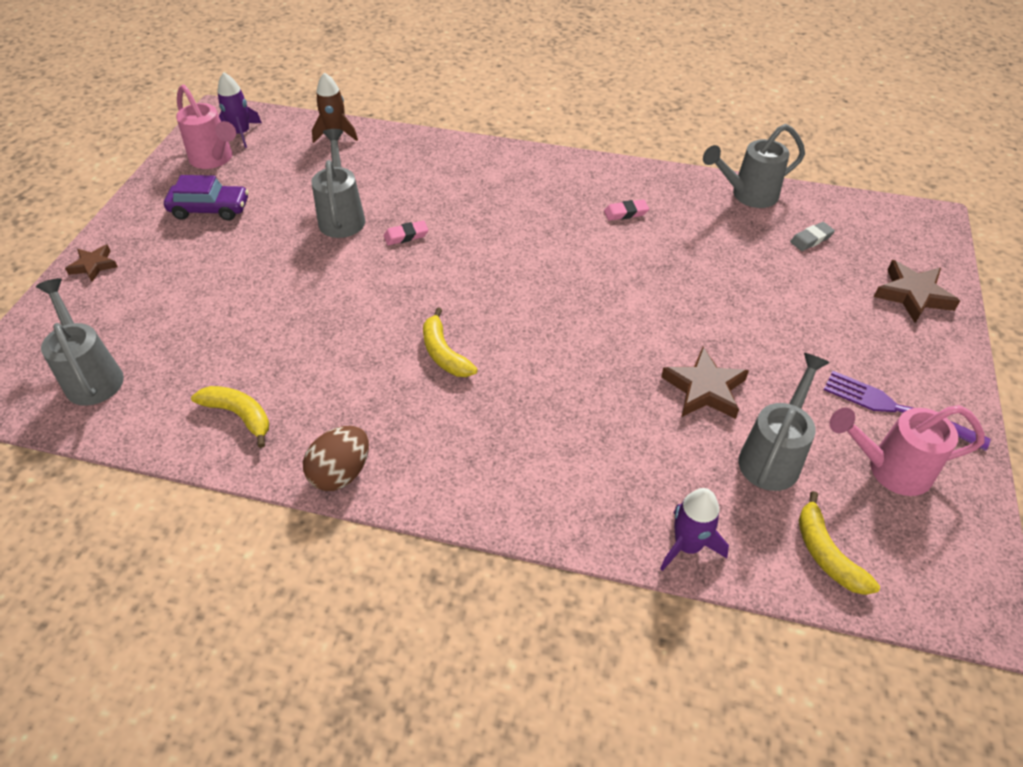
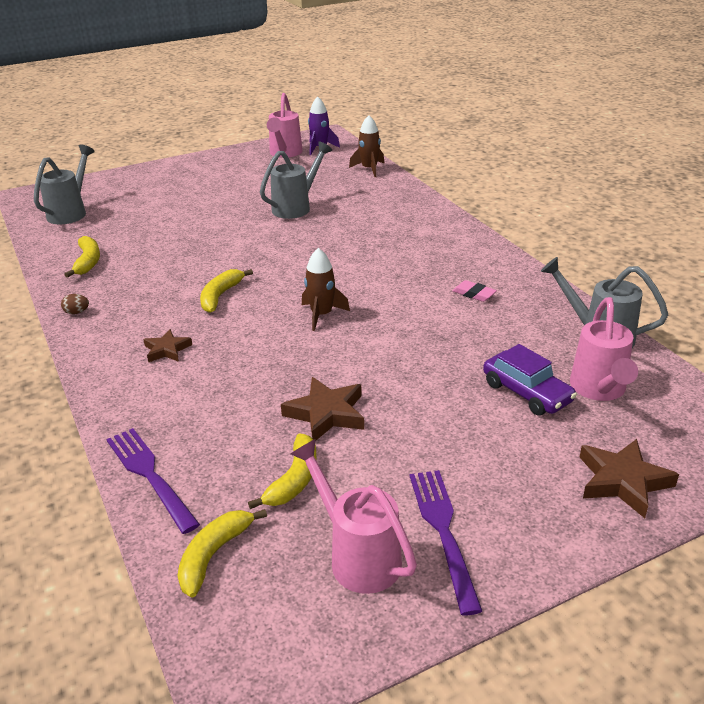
camera: 50 degrees right, 15 degrees down
(94, 265) = (151, 171): brown star -> brown star (167, 350)
(210, 209) = (241, 173): purple car -> purple car (527, 392)
(341, 473) = (77, 312): brown egg -> brown egg, size x0.49
(406, 236) = (311, 233): pink eraser -> none
(556, 309) = (321, 315): none -> brown rocket
(687, 546) = (150, 475): purple rocket -> purple fork
(773, 455) = (294, 480): grey watering can -> yellow banana
(811, 239) = (599, 390): grey eraser -> pink watering can

